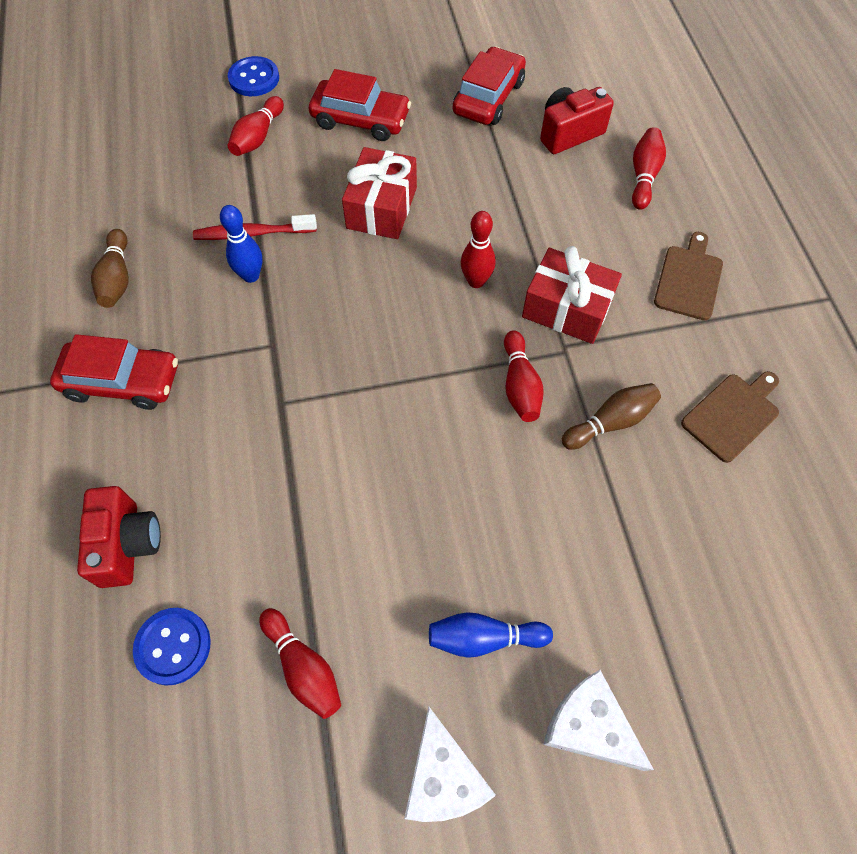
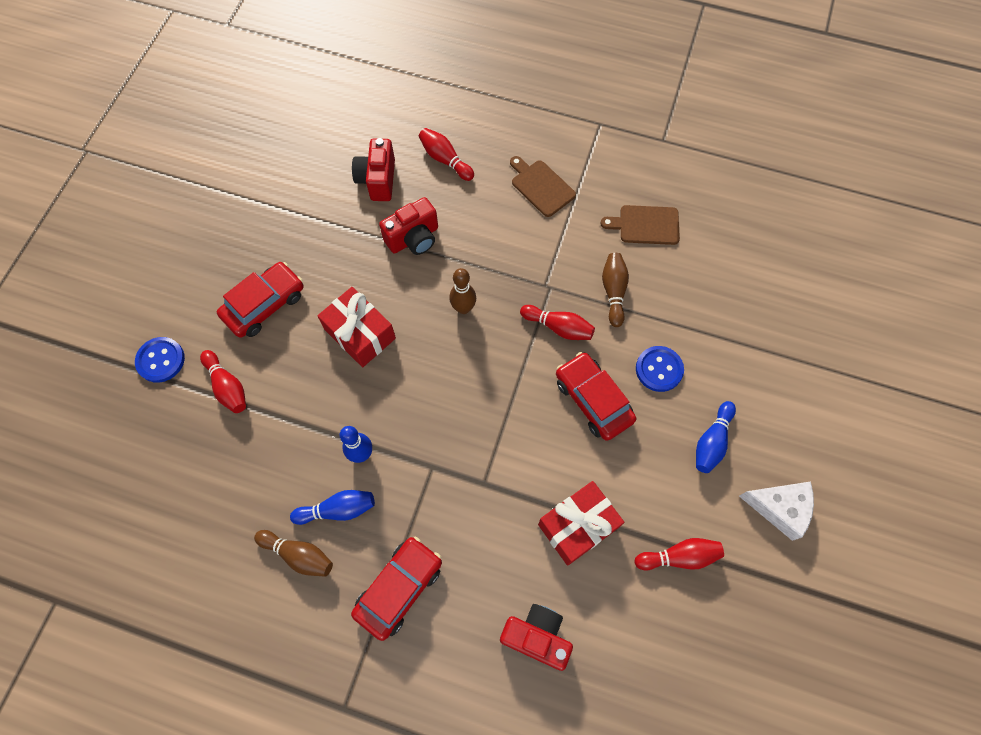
camera: 60 degrees left, 5 degrees up
(173, 646) = (626, 634): blue button -> blue button (659, 369)
(180, 286) = (338, 510): none -> blue bowling pin
(252, 233) = (322, 435): red toothbrush -> none
(476, 281) = (463, 308): red bowling pin -> brown bowling pin
(488, 97) = (307, 209): red car -> red car (593, 400)
(525, 197) = (414, 238): none -> red camera
(567, 309) = (519, 267): red gift -> red gift (578, 526)
(589, 726) = (786, 414): white cheese -> none
(732, 415) = (645, 225): brown cutting board -> brown cutting board turned 75 degrees counterclockwise

